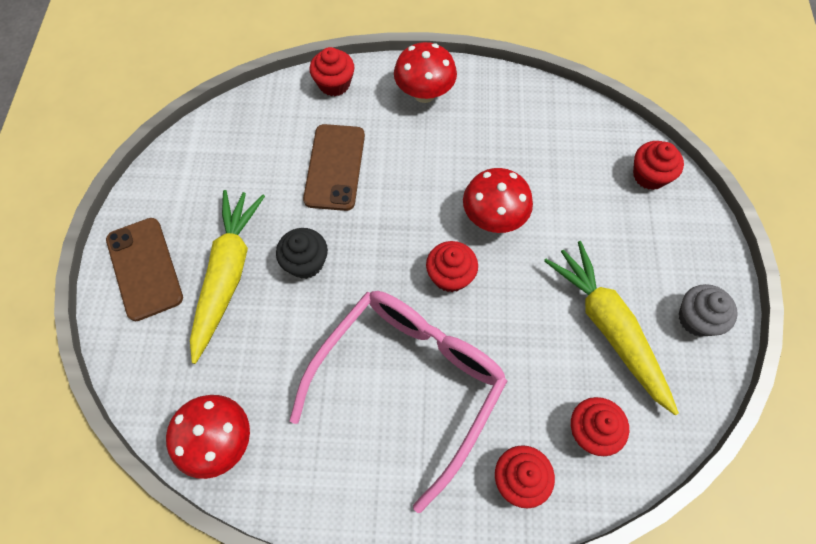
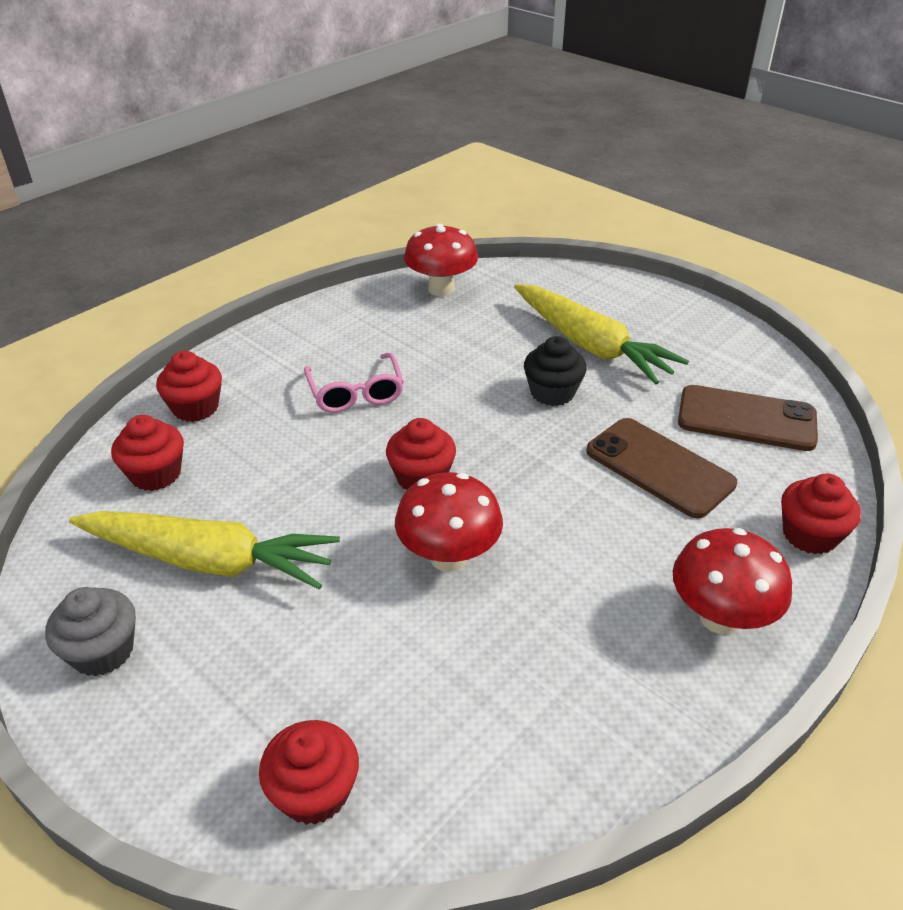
camera: 130 degrees right, 25 degrees down
(145, 268) = (646, 309): brown phone -> brown phone (746, 419)
(408, 383) = (356, 393): pink glasses -> pink glasses, size x0.48

